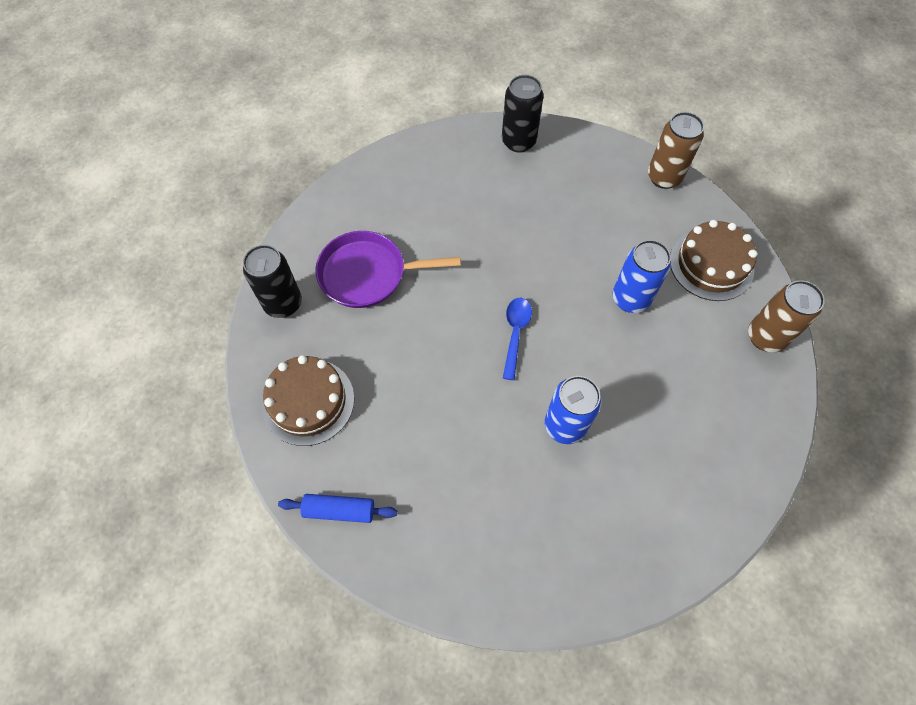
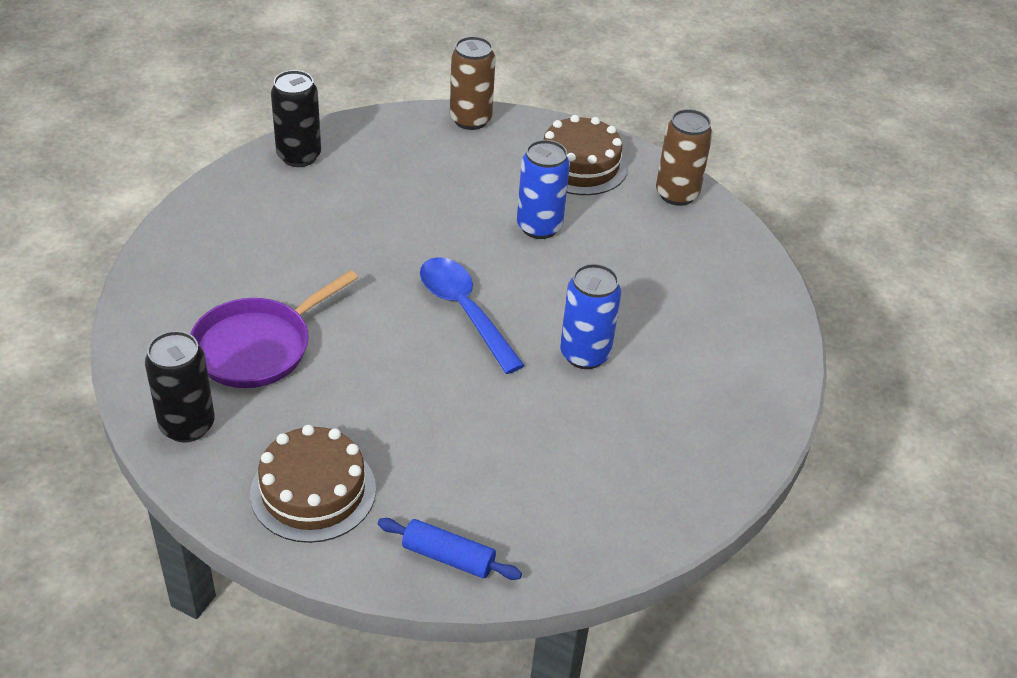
camera: 45 degrees left, 20 degrees down
(339, 510) = (448, 557): blue rolling pin -> blue rolling pin turned 60 degrees clockwise
(515, 333) = (464, 311): blue spoon -> blue spoon, size x1.52

